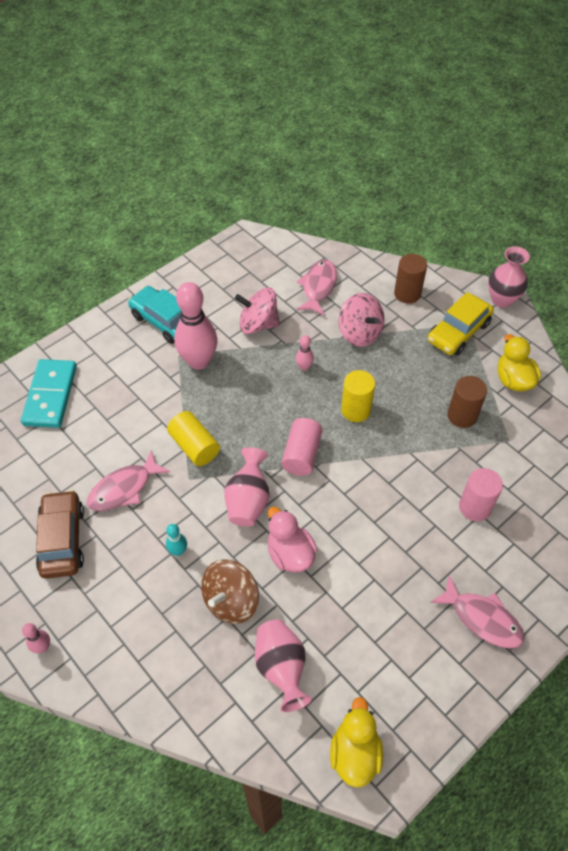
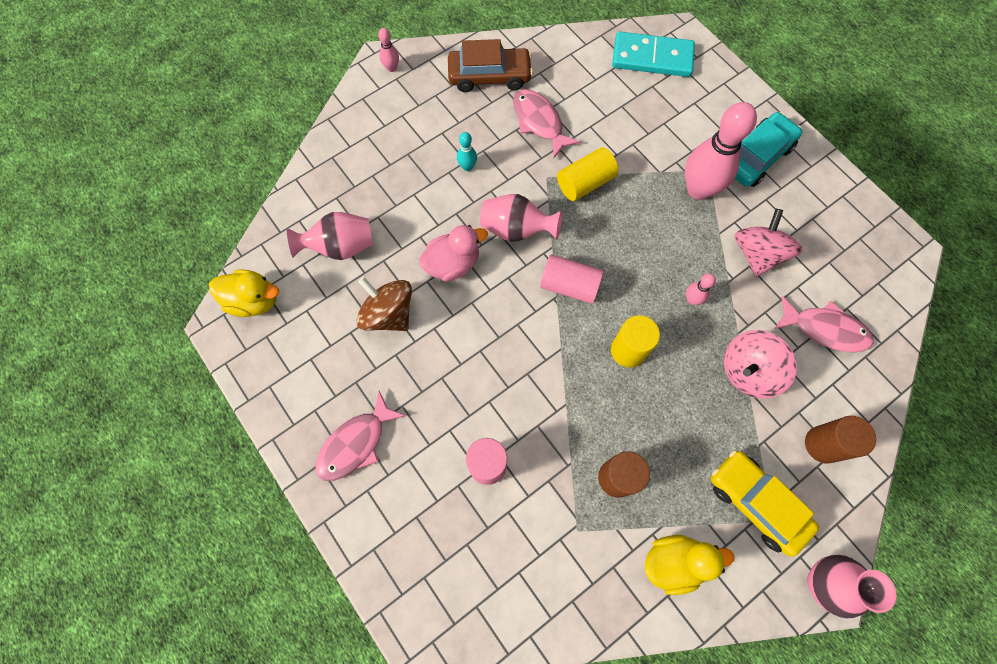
camera: 95 degrees right, 15 degrees up
(231, 601) = (411, 209): brown spinning top -> brown spinning top (388, 314)

